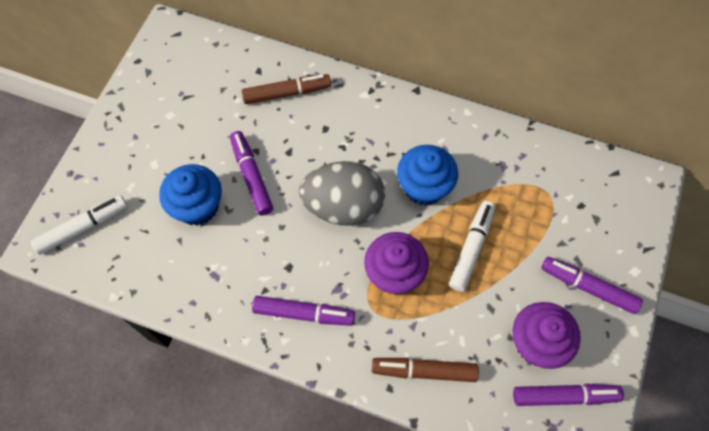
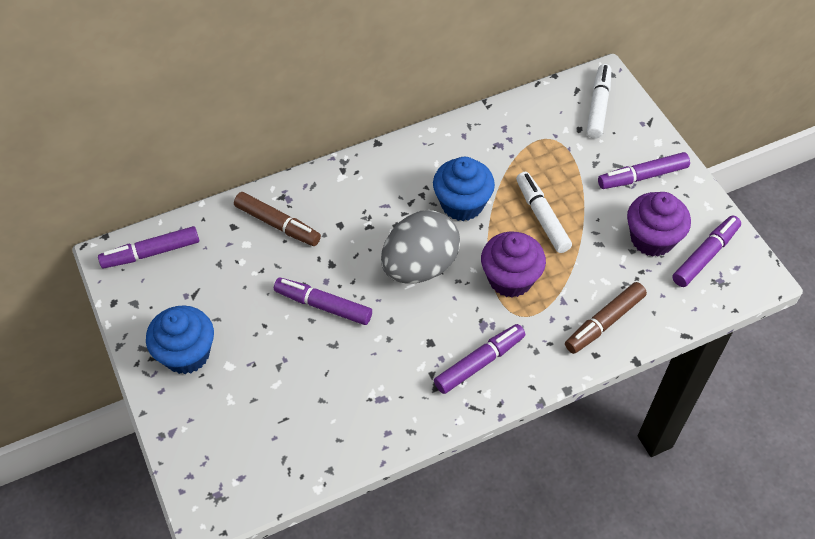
camera: 45 degrees left, 10 degrees down
(83, 227) = (226, 464): white marker -> white marker (598, 106)
(192, 46) = (151, 253): none -> purple marker
(197, 206) = (306, 364): blue cupcake -> blue cupcake (186, 354)
(286, 93) = (277, 224): brown marker -> brown marker turned 90 degrees clockwise

